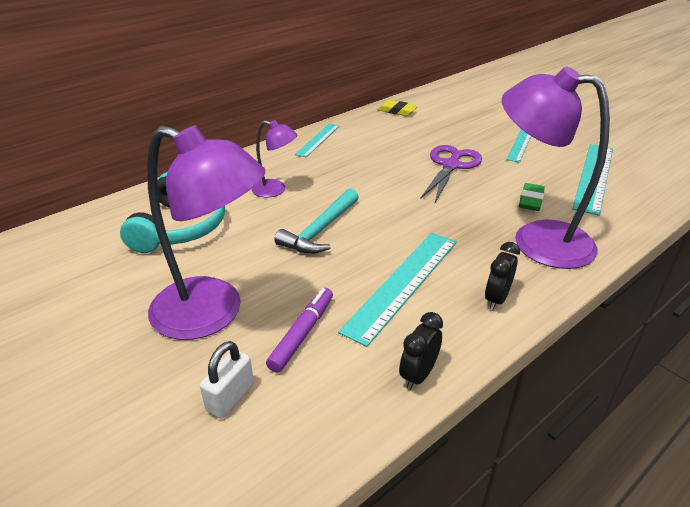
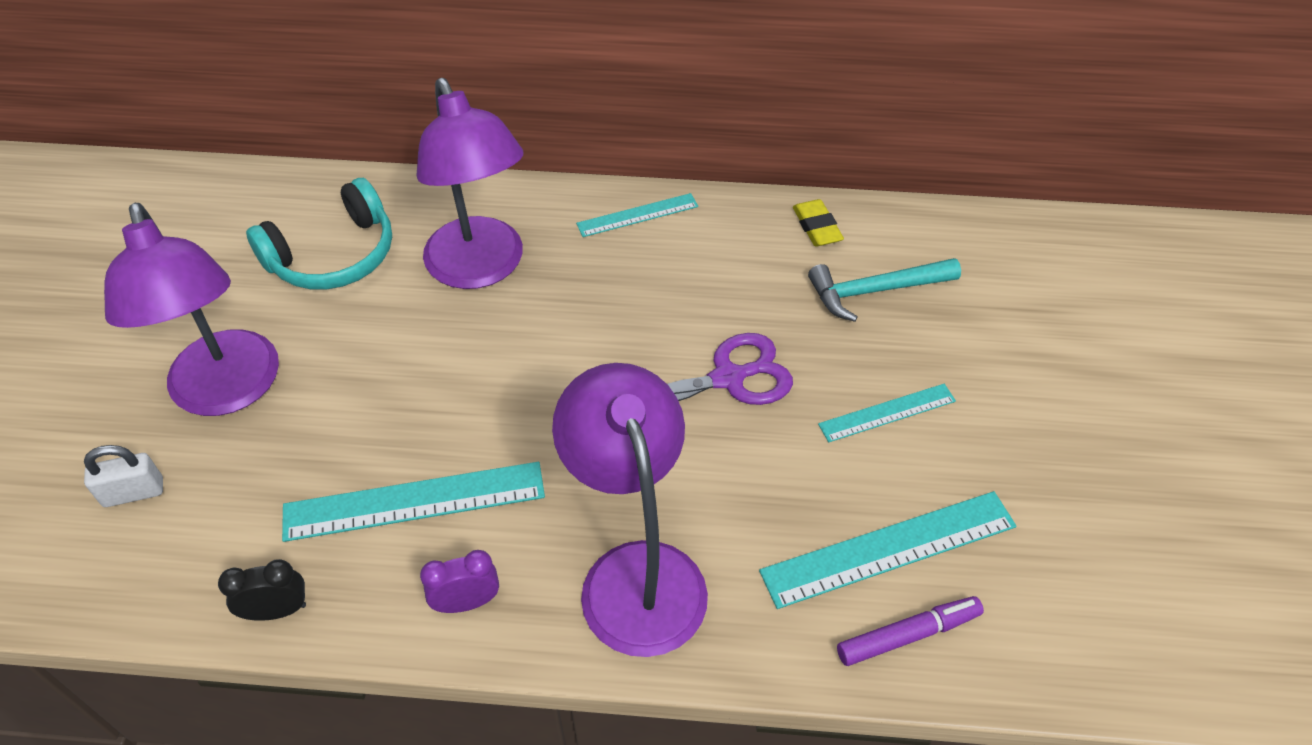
camera: 45 degrees right, 15 degrees up
(275, 190) = (481, 268): purple lamp -> purple lamp, size x2.02
(302, 334) = (258, 478): purple marker -> purple marker (908, 635)
(320, 230) = (443, 364): turquoise hammer -> turquoise hammer (875, 291)
(496, 299) = (467, 602): black clock -> purple clock
(531, 200) = (732, 513): green eraser -> none

